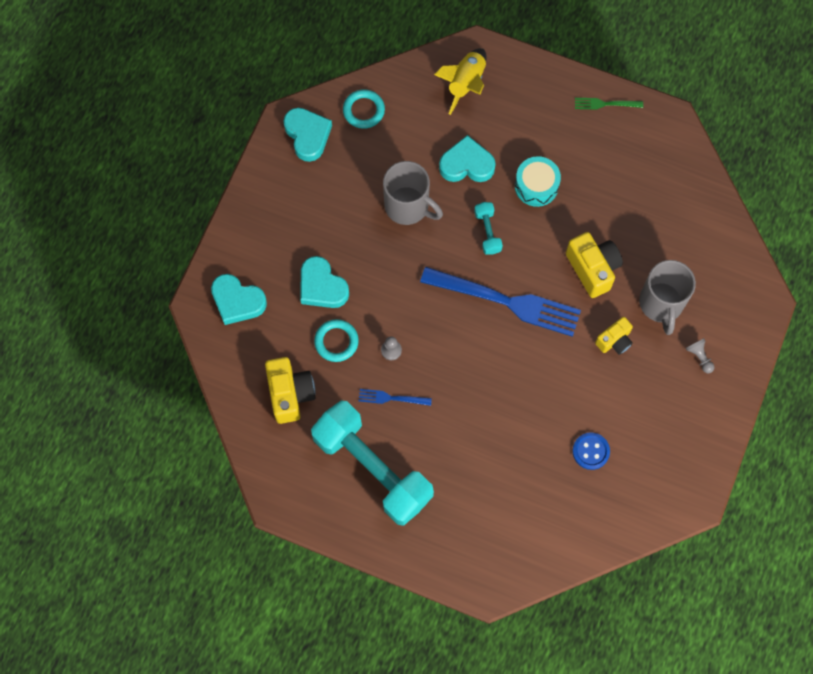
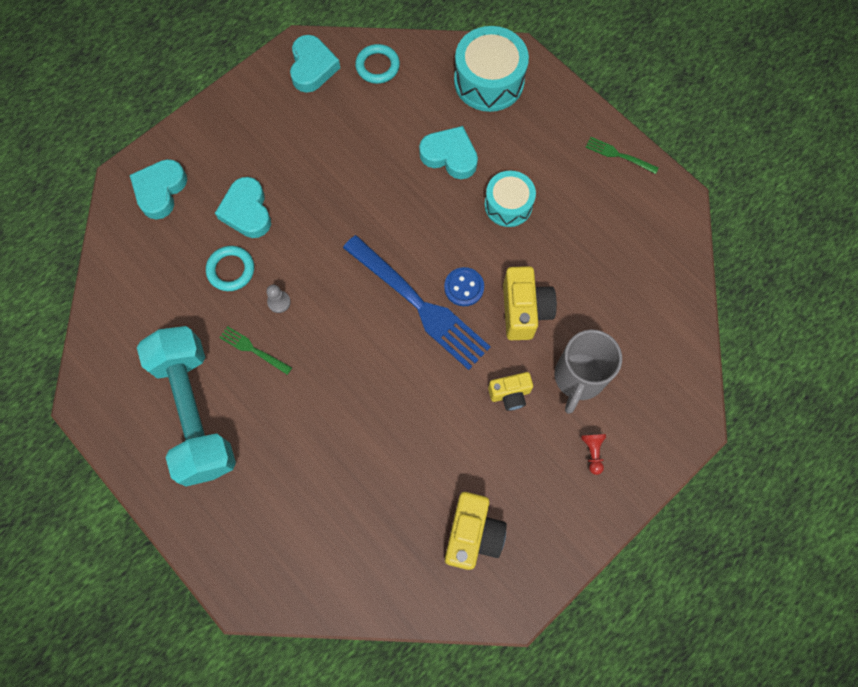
camera: 25 degrees right, 0 degrees up
(237, 301) = (160, 191): turquoise heart -> turquoise heart turned 60 degrees clockwise
(290, 394) = (158, 301): yellow camera -> yellow camera (472, 534)
(391, 398) = (253, 350): blue fork -> green fork
(408, 206) = (371, 171): grey mug -> none
(466, 83) = (489, 81): yellow rocket -> turquoise drum
(487, 232) = (436, 228): turquoise dumbbell -> none
(590, 451) = (426, 499): blue button -> blue button (464, 287)
(699, 357) = (592, 452): grey pawn -> red pawn

